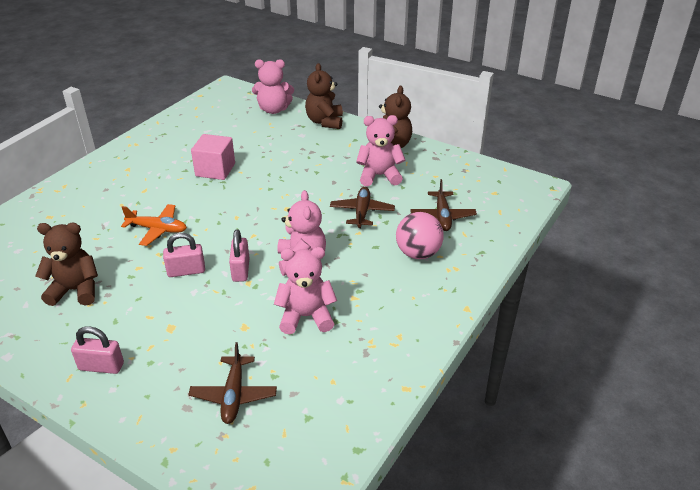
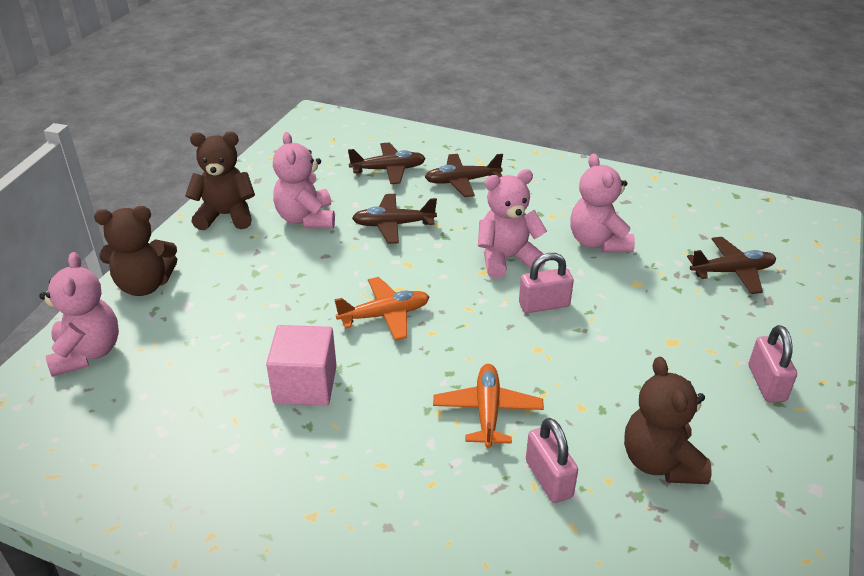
camera: 100 degrees left, 0 degrees up
(186, 271) = (567, 354): pink padlock -> pink padlock (549, 479)
(261, 200) = (384, 315): none -> orange plane
(418, 253) = (462, 181): pink ball -> brown plane

